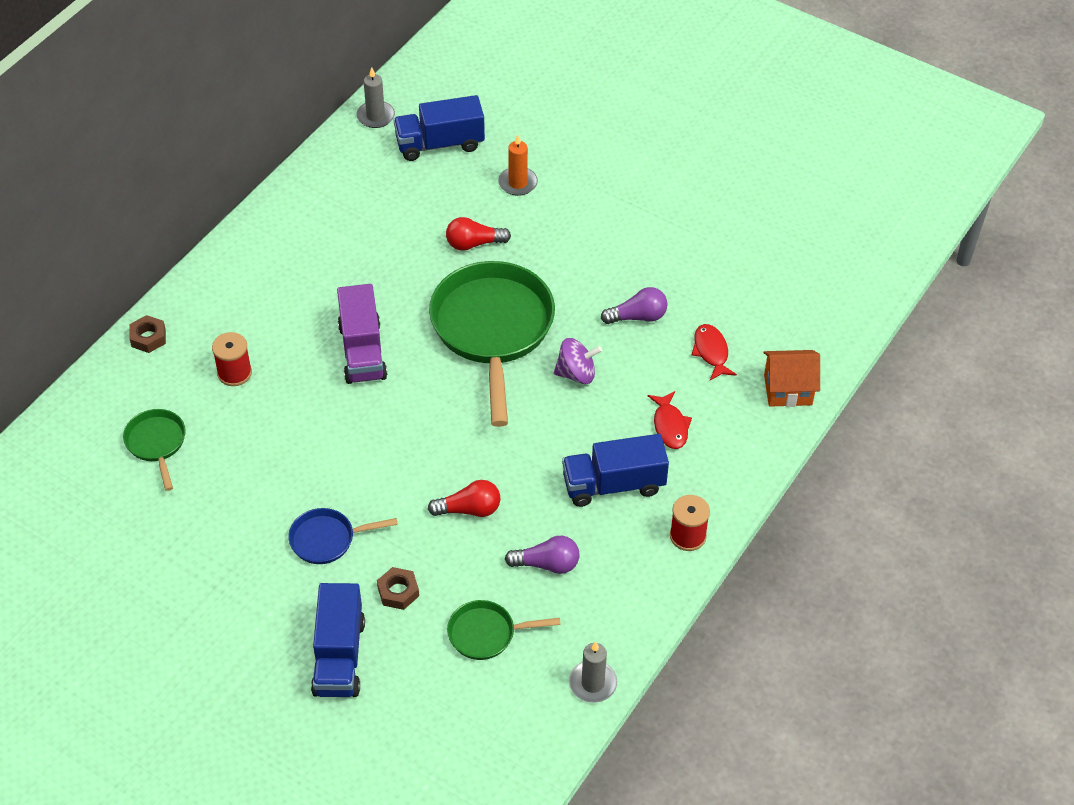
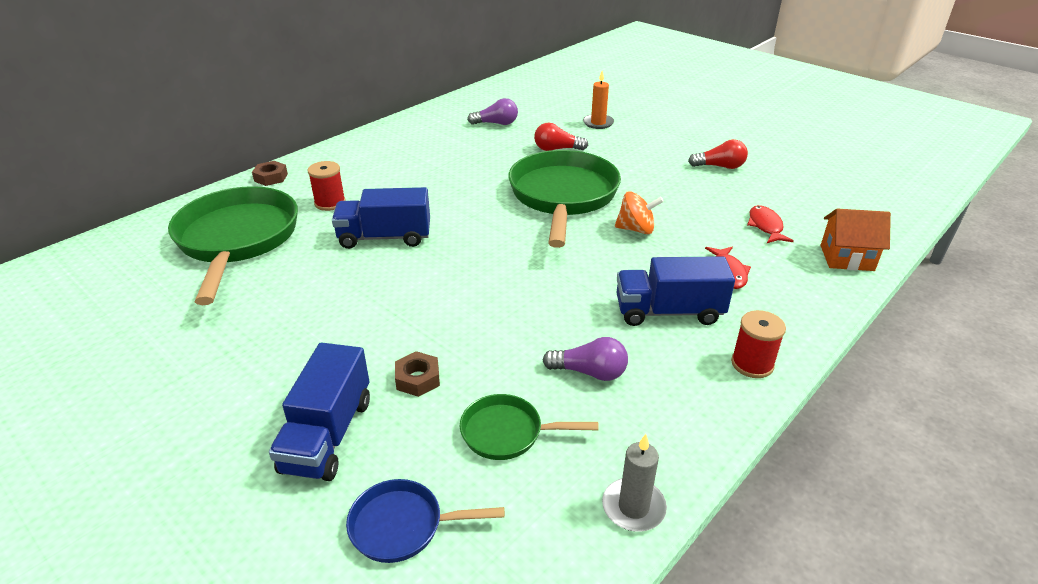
camera: 10 degrees right, 15 degrees down
(157, 444) = (237, 240): green pan -> green pan, size x2.13
(327, 539) = (360, 325): blue pan -> blue pan (403, 526)
(362, 351) = (445, 199): purple truck -> none
(375, 116) = (497, 88): grey candle -> none
(440, 144) = (541, 102): blue truck -> blue truck (385, 237)
(469, 509) = (514, 316): red light bulb -> red light bulb (720, 167)
(576, 374) = (636, 229): purple spinning top -> orange spinning top
(638, 317) = (695, 199): purple light bulb -> purple light bulb (496, 123)

